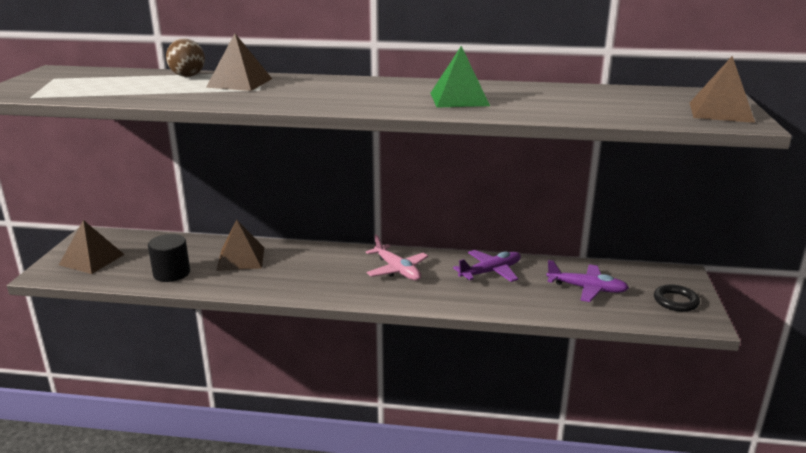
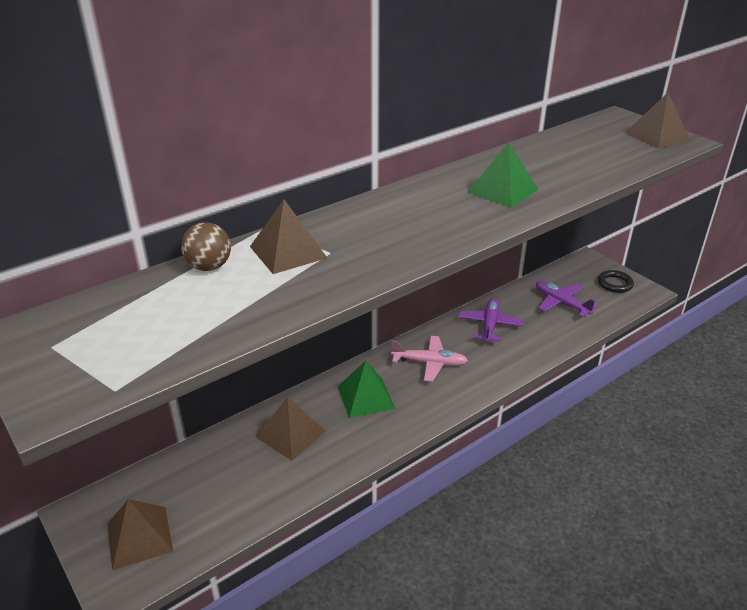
camera: 45 degrees left, 10 degrees up
(171, 273) = (255, 492): black cylinder -> none
(318, 265) = (365, 397): none -> green pyramid
(586, 289) = (561, 303): purple plane -> purple plane turned 105 degrees counterclockwise

